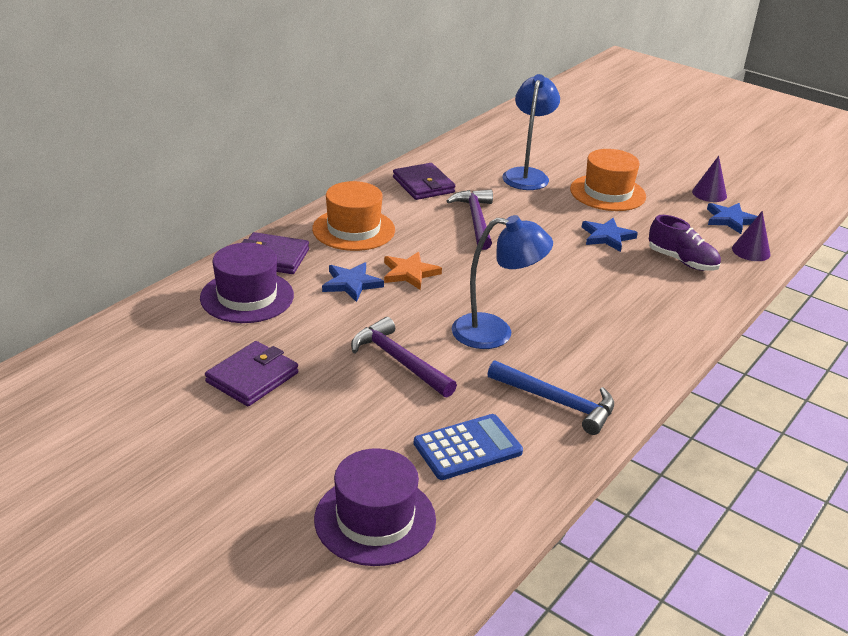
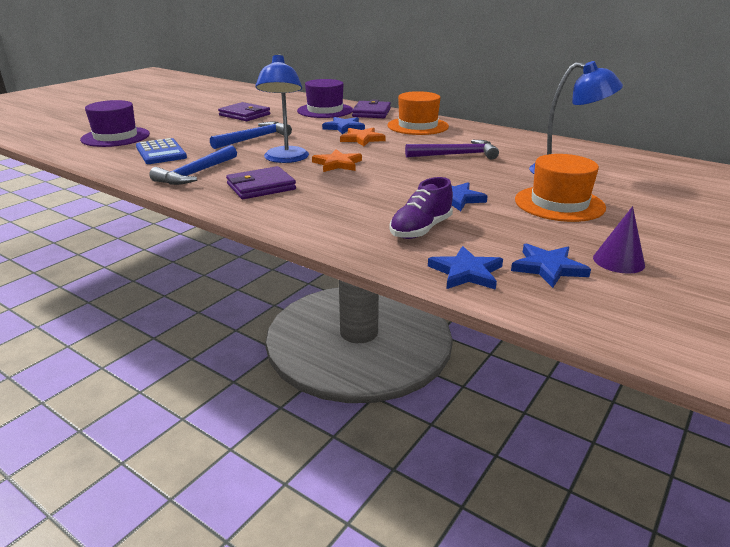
camera: 90 degrees right, 5 degrees down
(399, 361) = (254, 138): purple hammer -> blue hammer
(423, 185) = (505, 140): purple wallet -> purple wallet (261, 187)
(511, 295) = (337, 164): none -> orange star
(751, 251) = (466, 272): purple cone -> blue star

